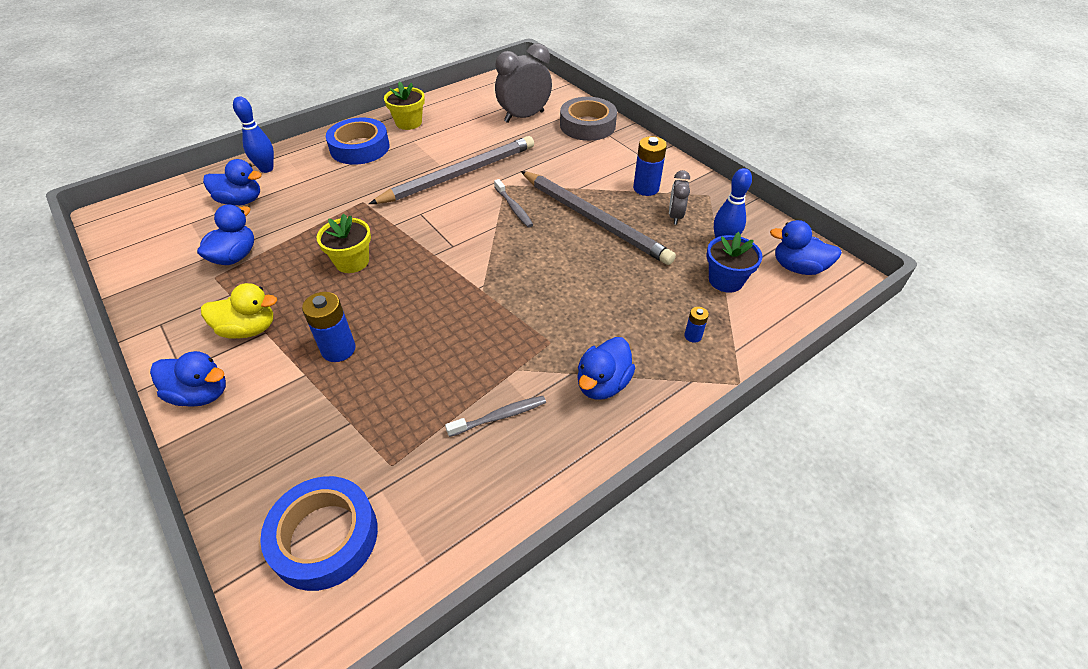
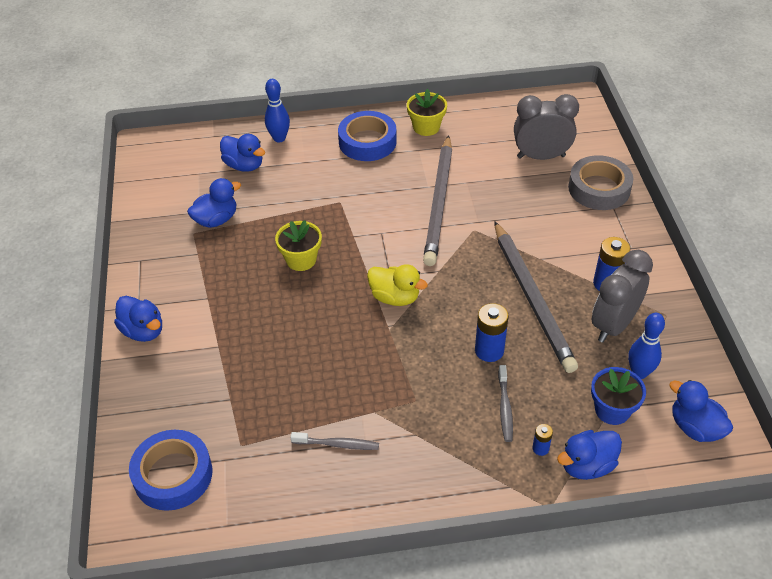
camera: 30 degrees right, 0 degrees up
(249, 329) = (197, 290): yellow duck -> yellow duck (395, 297)
(338, 349) = (251, 335): blue battery -> blue battery (489, 350)
(459, 174) = (439, 203): grey pencil -> grey pencil turned 105 degrees clockwise
(514, 208) = (466, 258): grey toothbrush -> grey toothbrush (505, 408)
(602, 384) = (433, 455): blue duck -> blue duck (587, 465)
(675, 216) = (613, 325): grey clock -> grey clock, size x1.82

